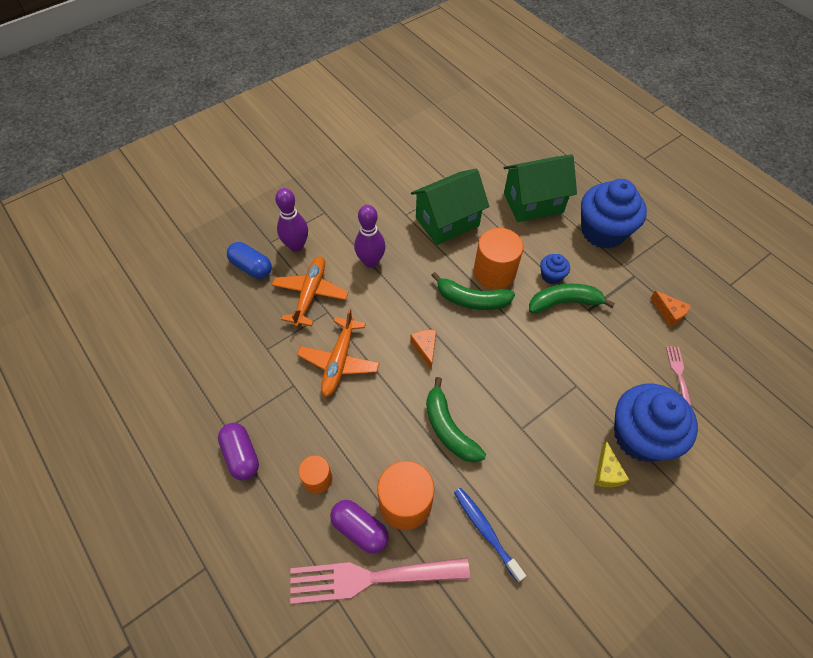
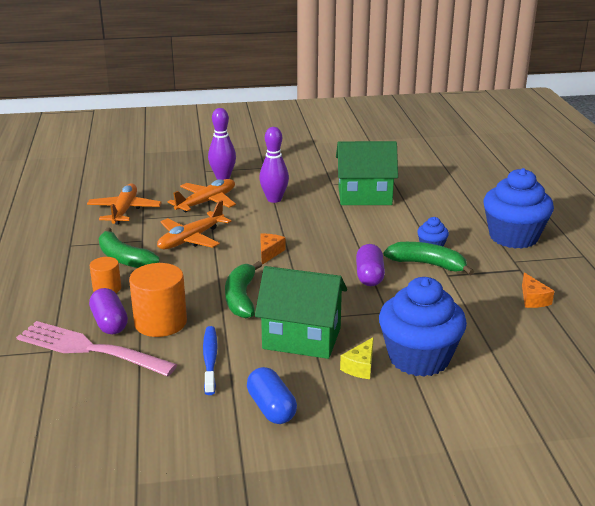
camera: 30 degrees right, 30 degrees down
(238, 345) = (124, 211): none -> orange plane
(241, 455) = (65, 260): purple capsule -> purple capsule (369, 276)
(251, 267) = (176, 179): blue capsule -> blue capsule (271, 408)
(471, 300) = (340, 240): green banana -> green banana (124, 258)
(494, 272) = (378, 231): orange cylinder -> none
(533, 203) = (459, 205): green house -> green house (302, 338)
(679, 374) = (502, 337): pink fork -> none

